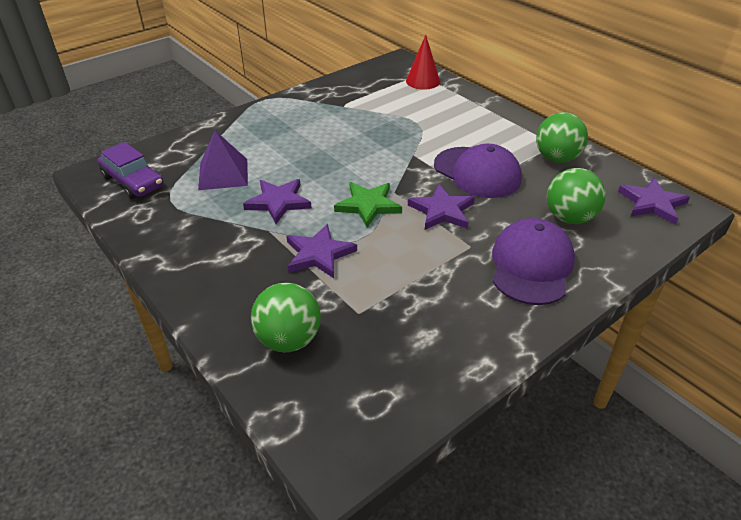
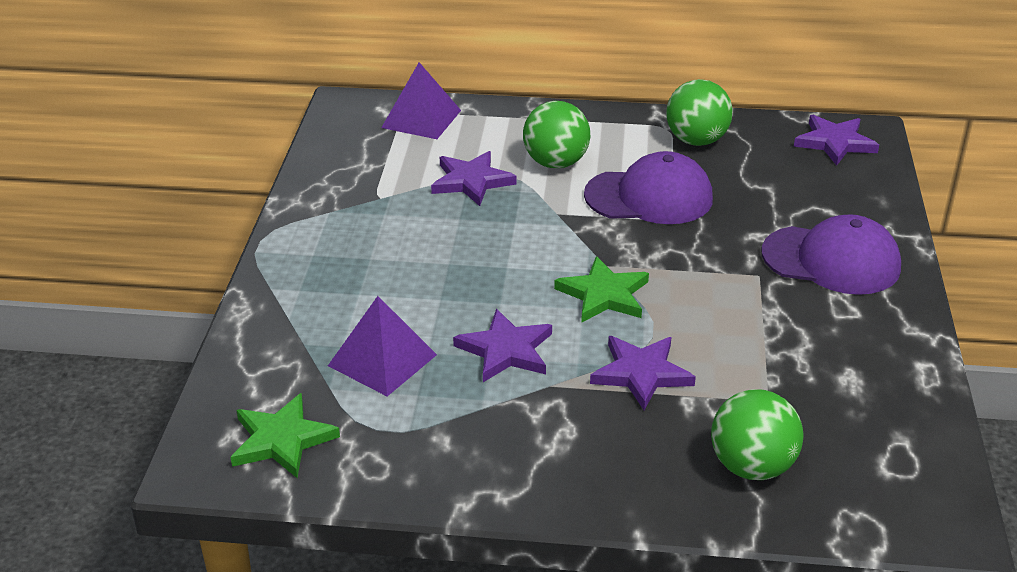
camera: 45 degrees left, 5 degrees down
(133, 181) = (282, 440): purple car -> green star
(423, 81) = (421, 119): red cone -> purple pyramid
(442, 211) = (680, 256): purple star -> purple star (471, 181)
(531, 265) = (831, 260): purple cap -> purple cap turned 135 degrees clockwise
(569, 218) = (794, 196): green ball -> green ball (555, 163)

